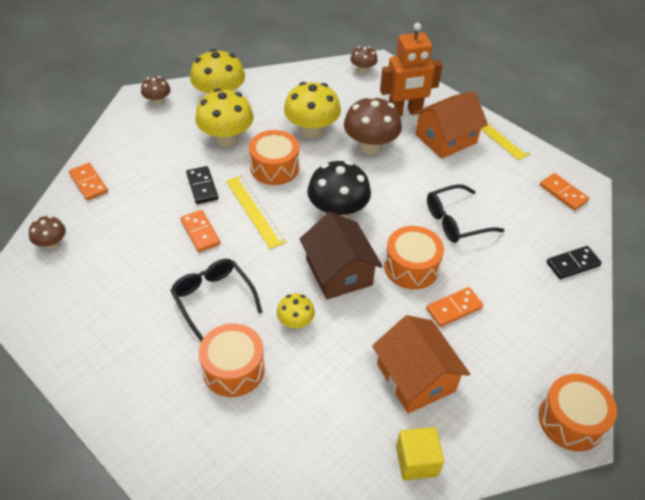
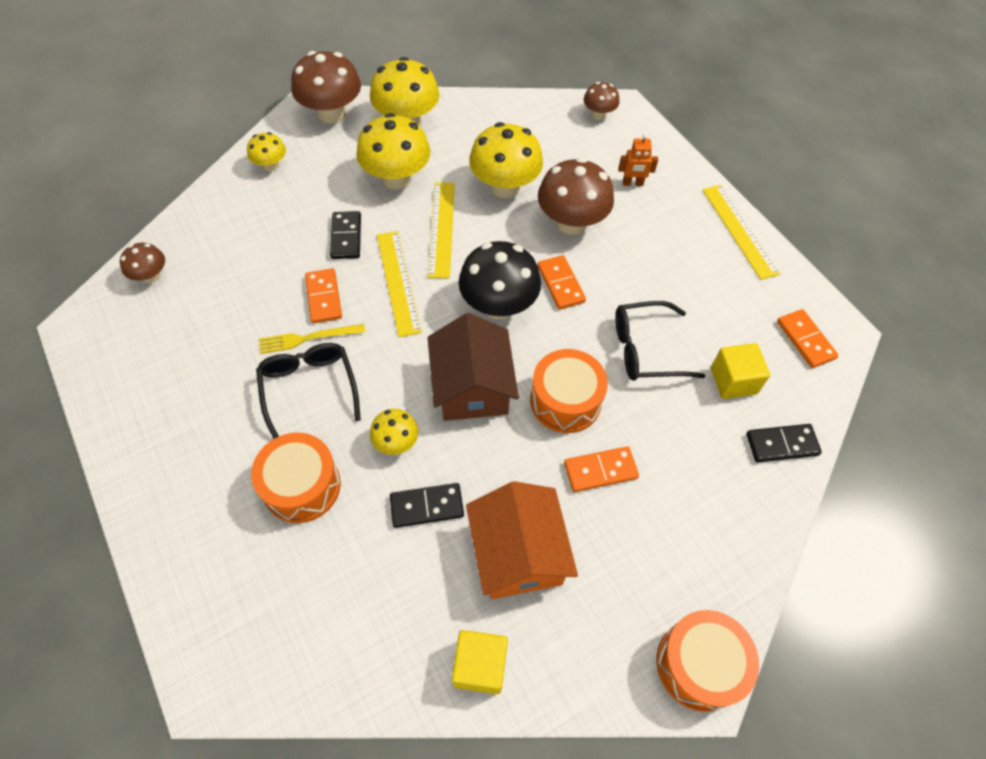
camera: 15 degrees right, 10 degrees up
(88, 183) = (217, 206): orange domino -> orange domino (560, 284)
(122, 146) = (271, 165): none -> yellow mushroom
(157, 101) = (332, 113): brown mushroom -> brown mushroom, size x1.87
(199, 264) = (308, 338): none -> yellow fork
(274, 167) = (442, 228): orange drum -> yellow ruler
(336, 361) = (427, 506): none -> black domino
(405, 112) = (632, 183): orange robot -> orange robot, size x0.47
(446, 139) = (674, 231): orange house -> none
(524, 229) = (733, 381): none -> yellow cube

